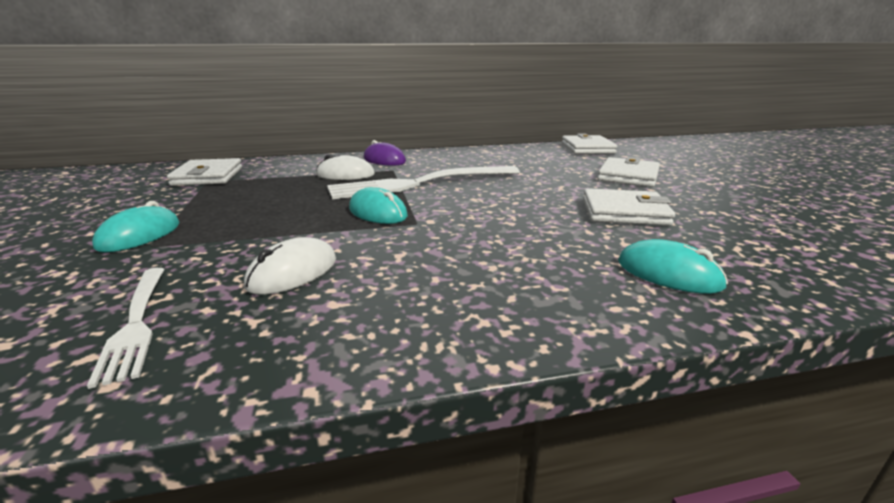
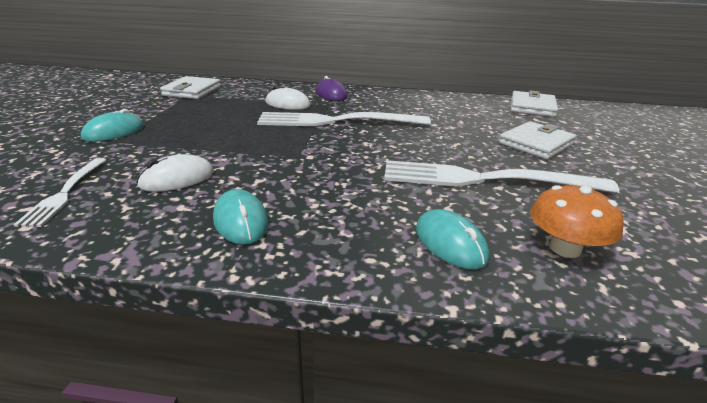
camera: 20 degrees right, 5 degrees up
(377, 212) = (278, 142): turquoise mouse -> turquoise mouse (240, 221)
(624, 212) = (484, 179): white wallet -> white fork
(762, 256) = (565, 248): none -> orange mushroom

